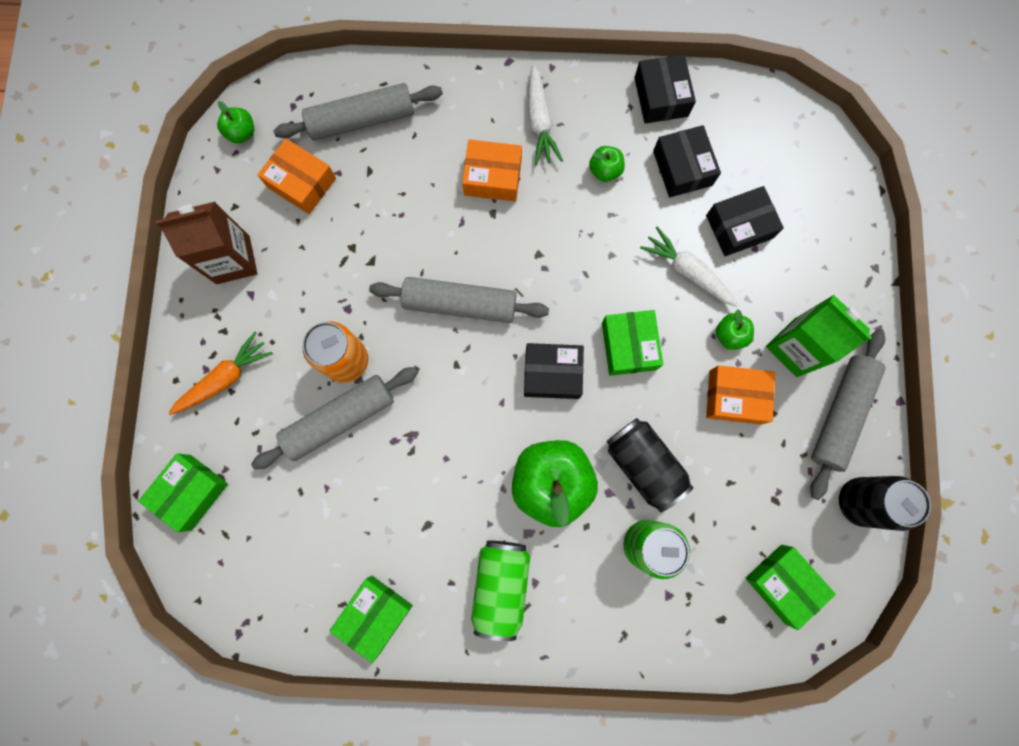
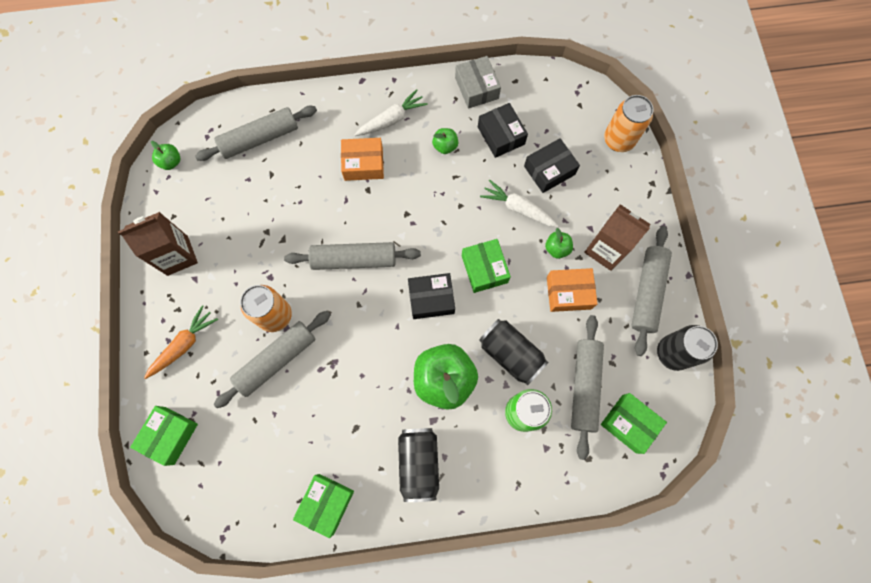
camera: 10 degrees left, 5 degrees down
(301, 183) = (221, 191): orange box -> none
(501, 585) = (419, 463): green can -> black can
(540, 122) = (391, 119): white carrot -> white carrot turned 105 degrees counterclockwise
(661, 97) = (476, 88): black box -> grey box
(732, 524) = (584, 386): none -> grey rolling pin
(795, 347) = (606, 249): green carton -> brown carton
(841, 200) = (618, 140): none -> orange can

